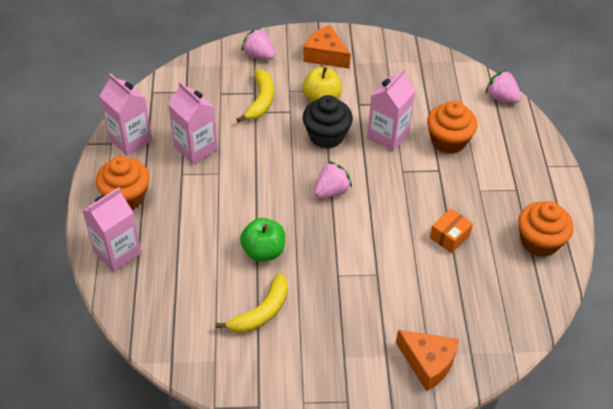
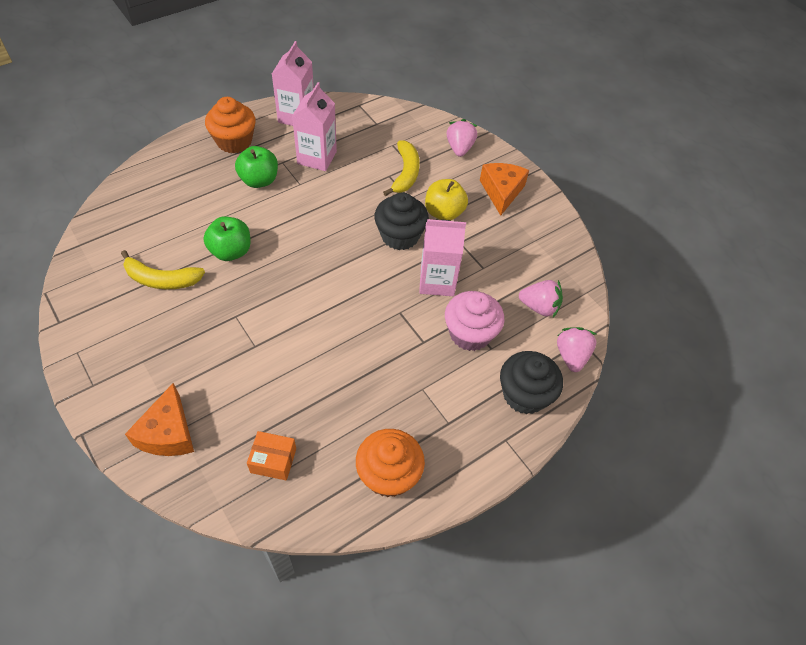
camera: 55 degrees right, 5 degrees up
(117, 252) = (173, 163): pink carton -> none
(192, 199) = (259, 180): none -> green apple
(261, 100) = (405, 173): yellow banana -> yellow banana turned 60 degrees counterclockwise
(331, 191) = (334, 268): pink strawberry -> pink strawberry (539, 307)
(448, 141) = (470, 333): orange cupcake -> pink cupcake
(449, 237) = (340, 387): orange box -> orange box (273, 460)
(517, 138) = (524, 395): none -> black cupcake

